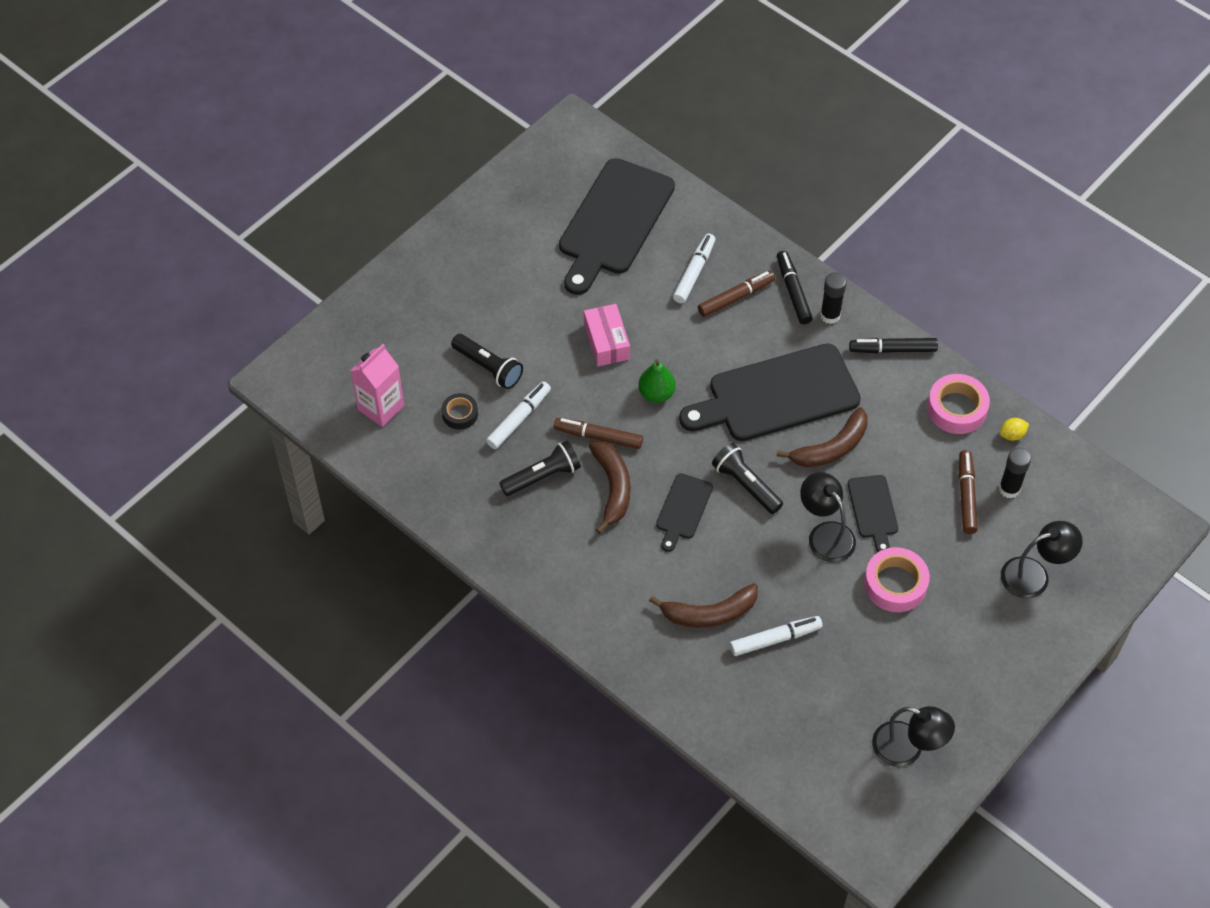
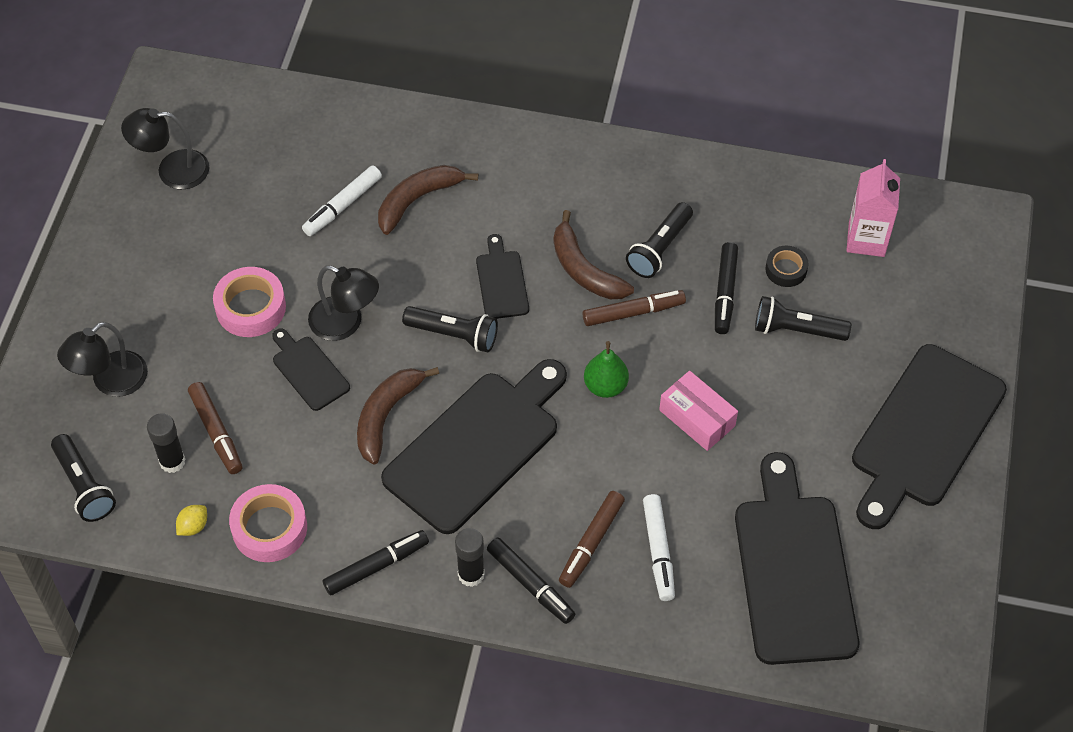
camera: 150 degrees right, 0 degrees up
(458, 261) = (924, 432): none -> black cutting board
(519, 419) = (725, 293): white marker -> black marker
(1083, 502) = (84, 486): none -> black flashlight

